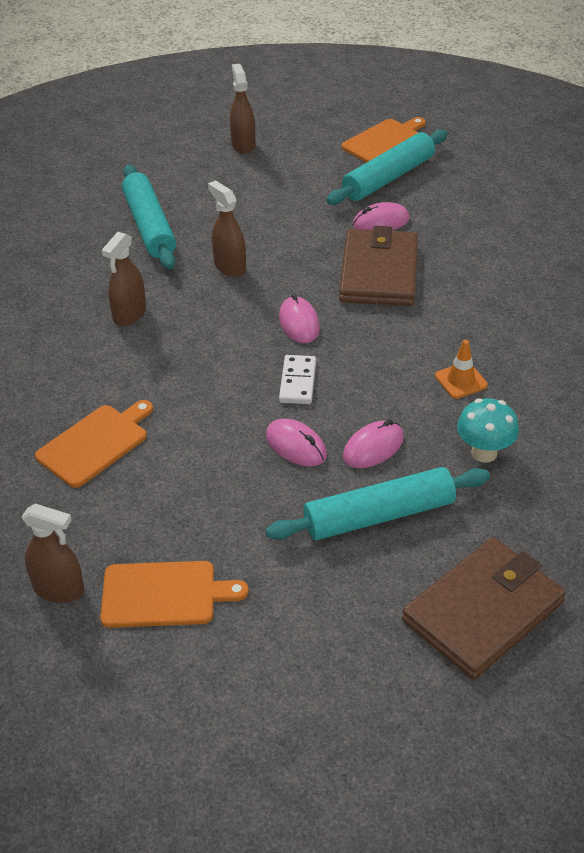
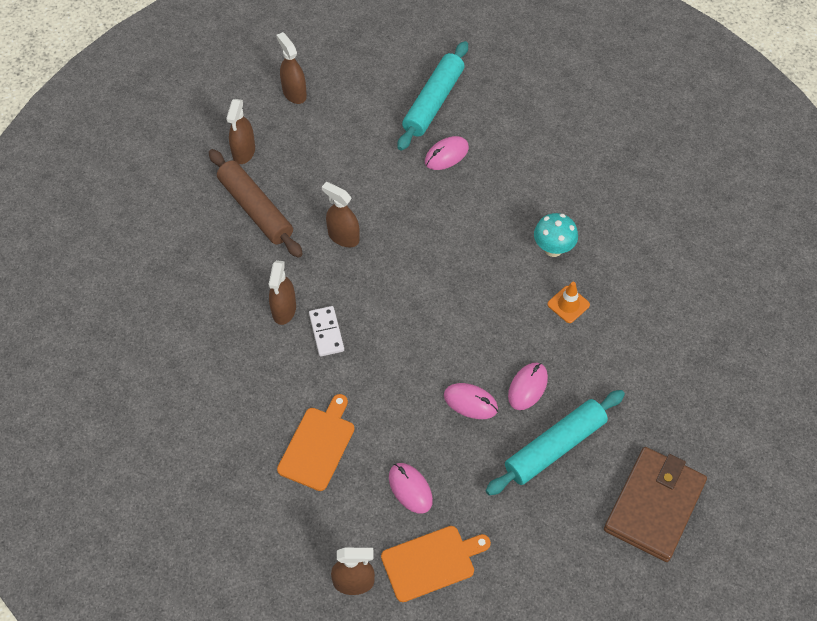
camera: 20 degrees left, 15 degrees up
(149, 226) = (255, 209): turquoise rolling pin -> brown rolling pin
(164, 180) = (244, 152): none -> brown spray bottle
(298, 382) = (447, 341): white domino -> white domino (326, 332)
(299, 323) = (424, 281): pink mouse -> pink mouse (410, 489)
(379, 273) = (466, 211): brown wallet -> none
(385, 141) = (414, 59): orange cutting board -> none
(484, 453) = (608, 368): turquoise mushroom -> turquoise mushroom (553, 249)

